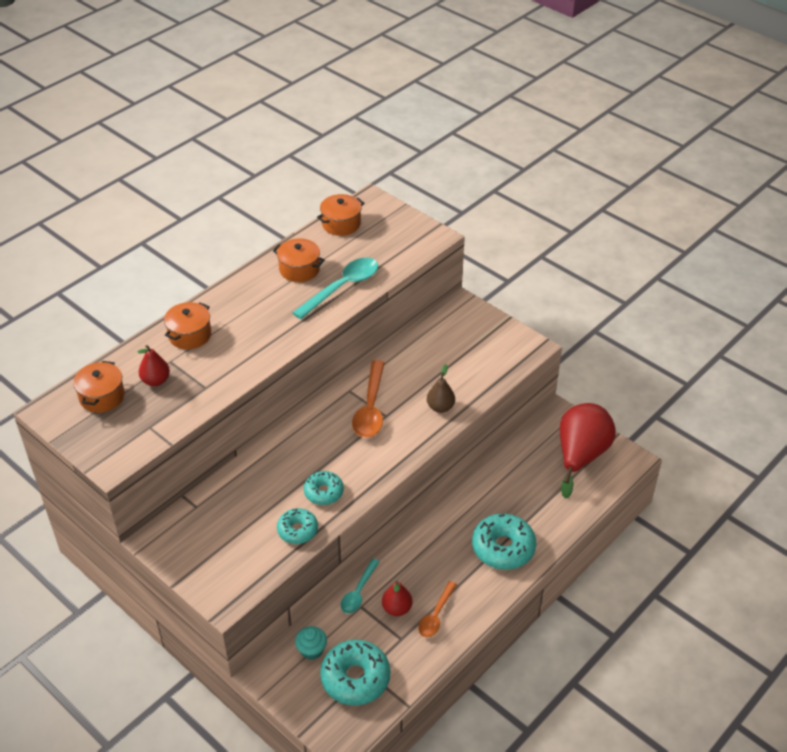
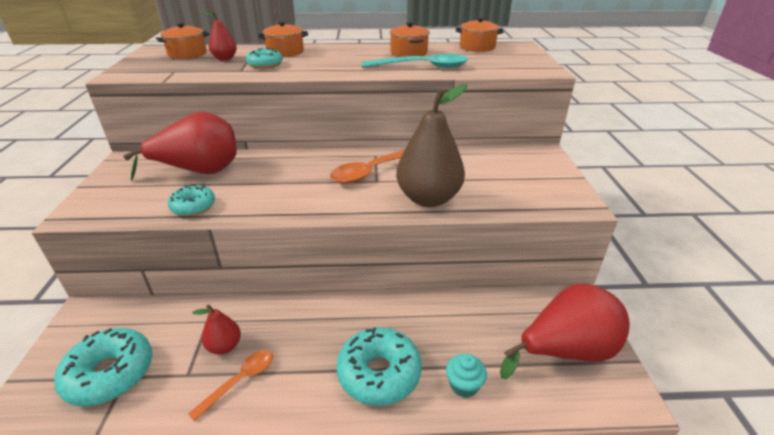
camera: 45 degrees right, 10 degrees down
(242, 503) = (199, 171): none -> red pear
(311, 650) = (129, 323): turquoise cupcake -> turquoise cupcake (463, 385)
(324, 492) = (252, 196): turquoise donut -> turquoise donut (265, 65)
(358, 592) = (223, 309): turquoise spoon -> none
(436, 615) = (240, 380): orange spoon -> orange spoon turned 150 degrees clockwise
(440, 407) = (428, 198): brown pear -> brown pear, size x2.03

